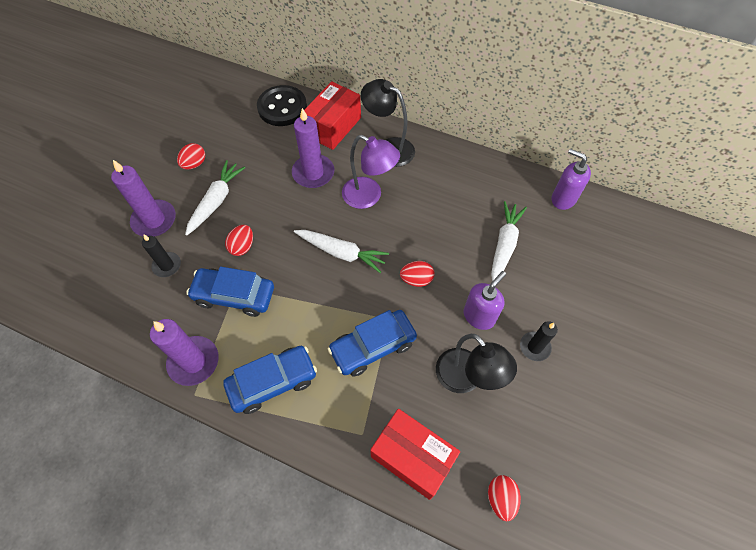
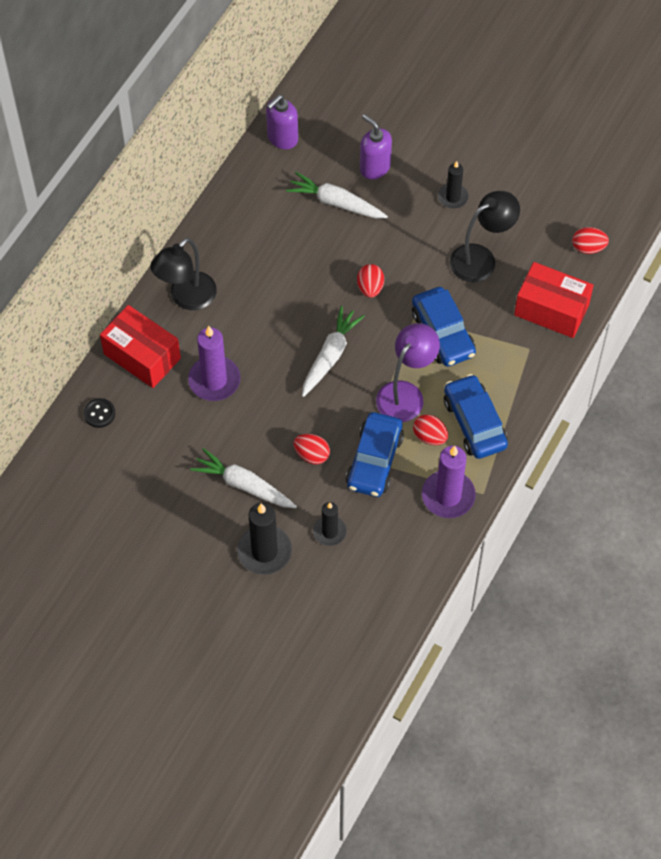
camera: 85 degrees left, 0 degrees up
(154, 220) = (264, 551): purple candle -> black candle
(194, 164) = (182, 513): red egg -> red egg (429, 437)
(282, 107) = (99, 413): black button -> black button, size x0.48
(369, 196) = (256, 324): purple lamp -> purple lamp (405, 394)
(412, 457) = (551, 310): red box -> red box turned 75 degrees clockwise
(479, 316) = (417, 238): purple soap dispenser -> purple soap dispenser (374, 167)

